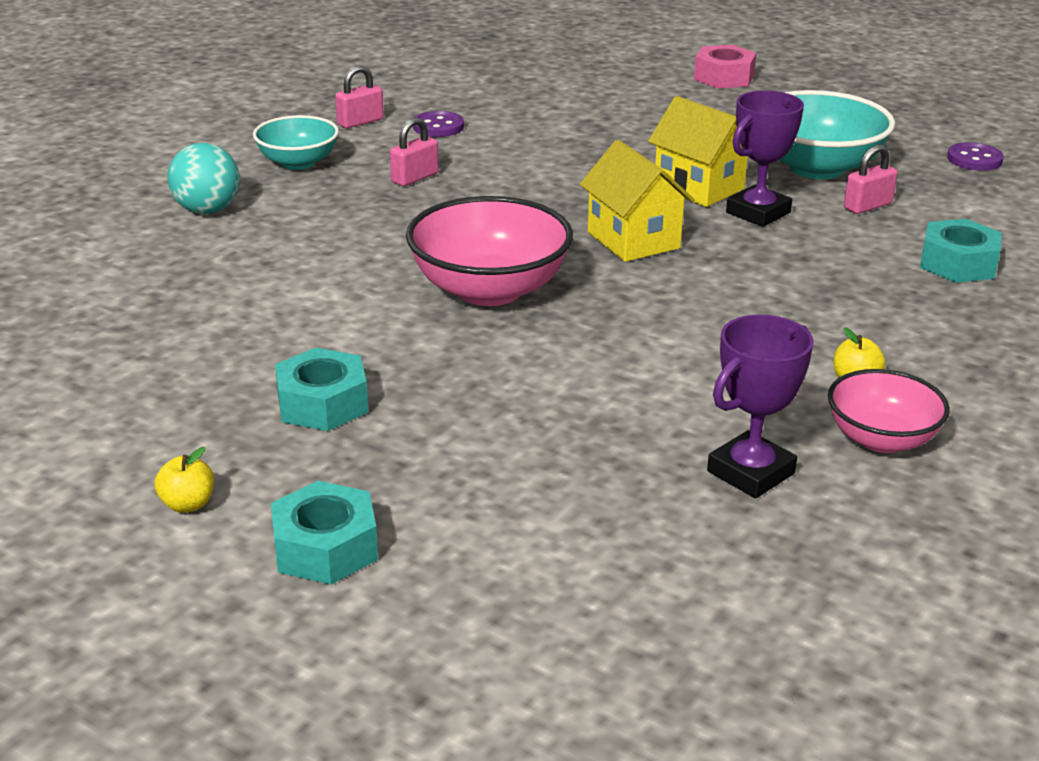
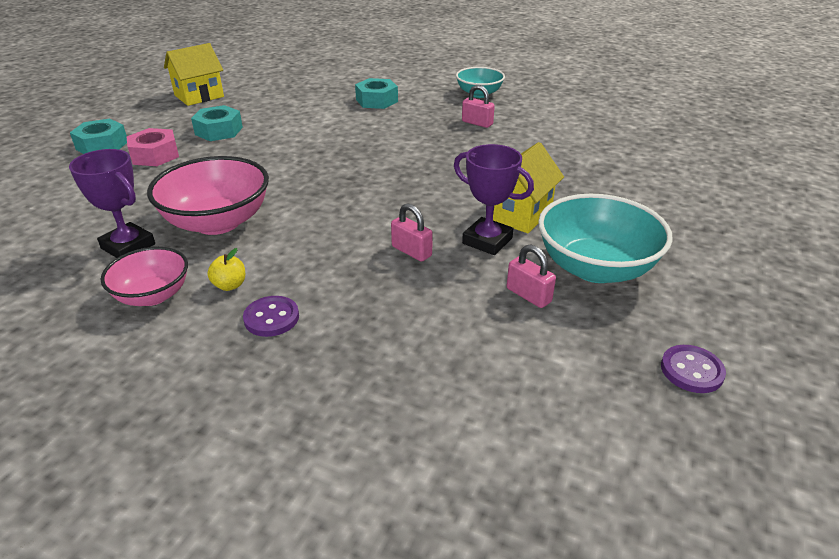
camera: 80 degrees right, 5 degrees up
(188, 504) = (143, 117): yellow apple -> none
(207, 210) = (410, 83): turquoise ball -> none
(360, 122) = (548, 101): pink padlock -> pink padlock (411, 251)
(438, 126) = (559, 121): purple button -> purple button (271, 318)
(489, 290) = (338, 156): pink bowl -> pink bowl (217, 222)
(633, 240) = (419, 194): yellow house -> yellow house (199, 96)
(723, 77) = (767, 217): pink nut -> pink nut (155, 155)
(958, 263) = (430, 345): turquoise nut -> turquoise nut (376, 100)

